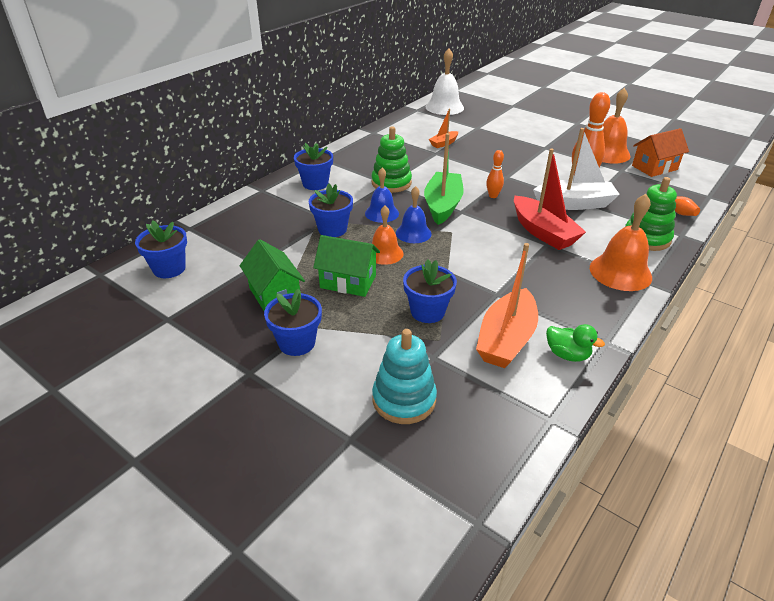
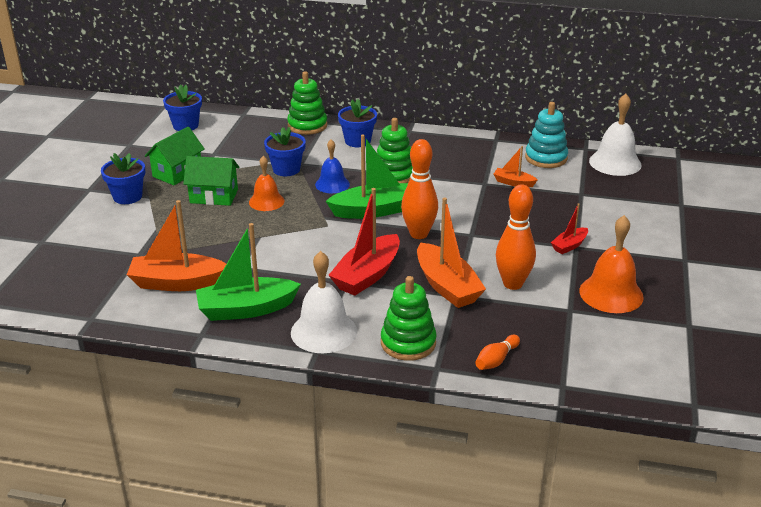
camera: 65 degrees right, 5 degrees down
(257, 200) = (307, 125): none -> green stacking toy
(348, 282) = (214, 196): green house -> green house turned 75 degrees counterclockwise
(404, 399) = (86, 252): turquoise stacking toy -> turquoise stacking toy (546, 158)
(413, 233) = (310, 207): blue bell -> none
(427, 311) = (194, 239): blue flower pot -> none
(493, 196) = (419, 234): orange bowling pin -> orange bowling pin, size x1.88
(542, 149) = (569, 246): none -> red boat
(567, 355) = (172, 316): green duck -> none
(571, 305) = (246, 309): none -> green boat
(574, 204) = (447, 286): white boat -> orange boat
(620, 272) = (324, 331): orange bell -> white bell
(654, 167) = (606, 335): orange house -> none

